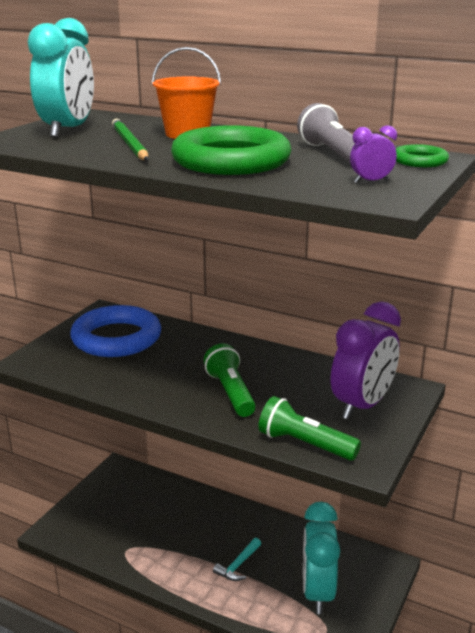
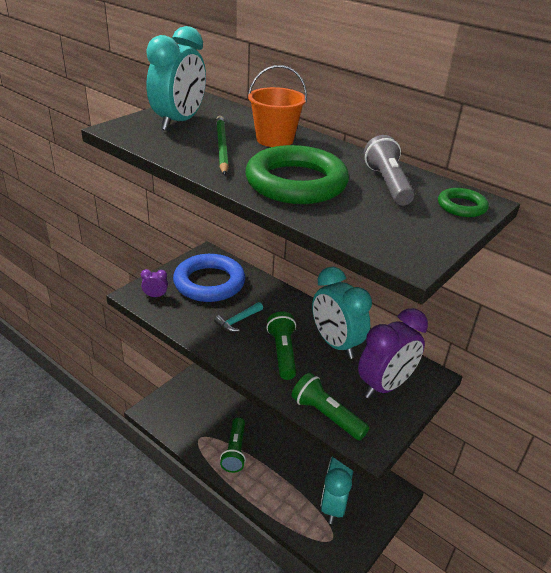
camera: 10 degrees right, 10 degrees up
(176, 557) = (235, 451): none -> green flashlight
(238, 565) = (279, 468): turquoise hammer -> turquoise hammer (238, 321)
(290, 375) = (336, 344): none -> turquoise clock
(371, 182) = (405, 230): purple clock -> purple clock (155, 296)

